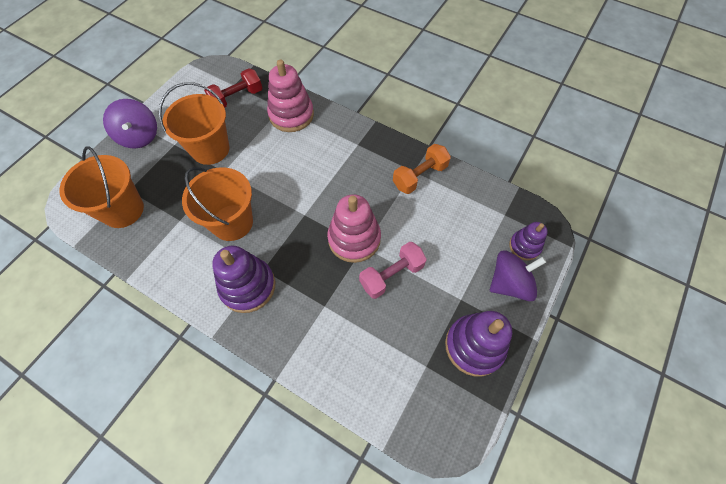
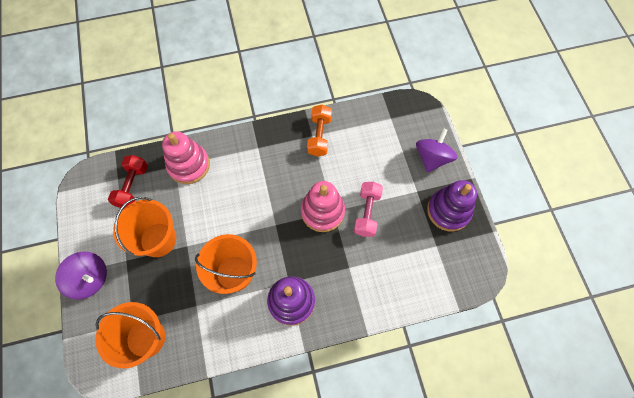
camera: 45 degrees left, 5 degrees up
(524, 246) = (419, 128): purple stacking toy -> none

